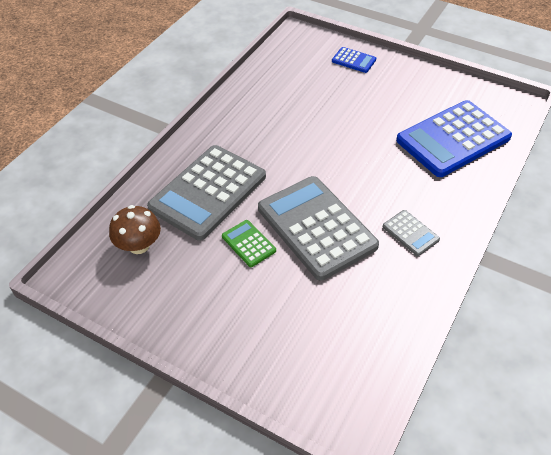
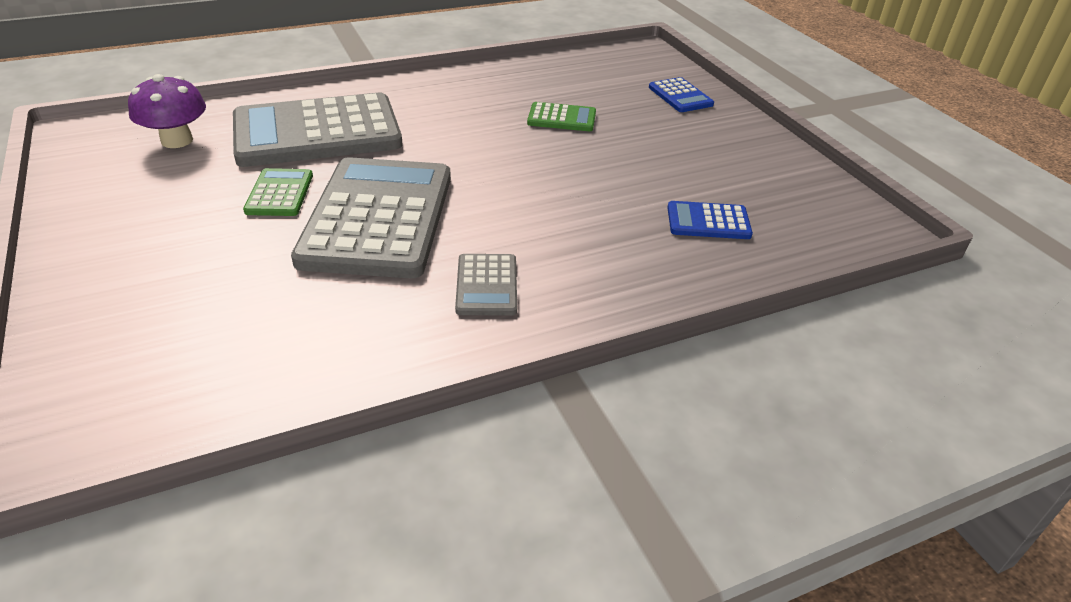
camera: 35 degrees right, 10 degrees down
(139, 245) = (177, 140): brown mushroom -> purple mushroom
(317, 109) = (561, 118): none -> green calculator
(453, 139) = (708, 221): blue calculator -> blue calculator, size x0.44

